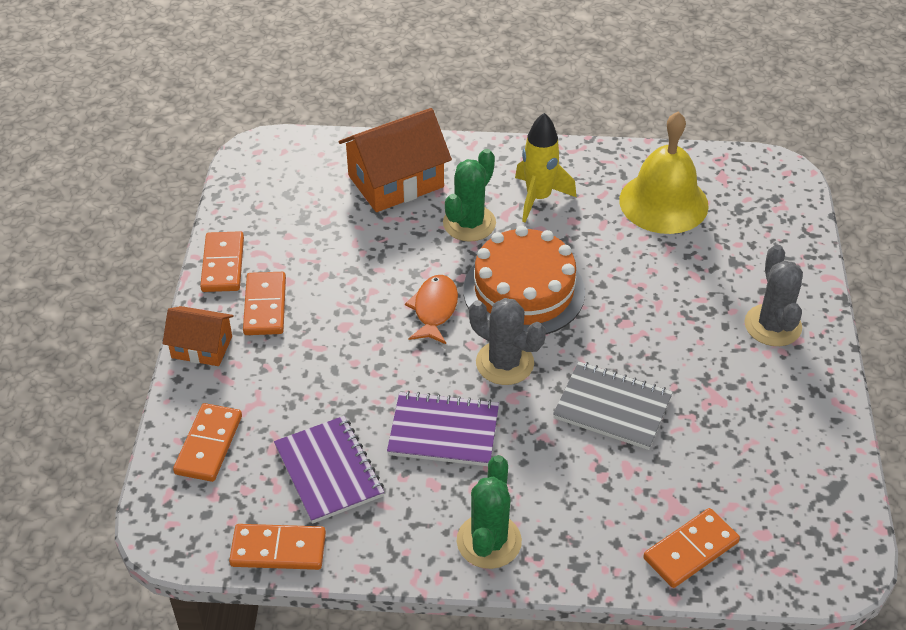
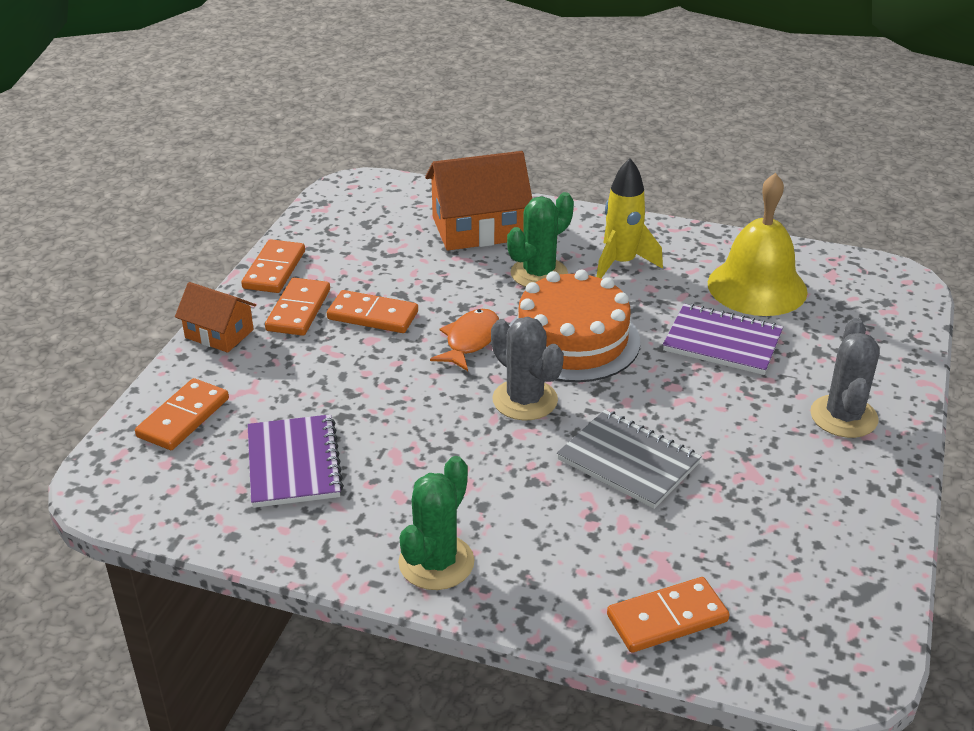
camera: 15 degrees right, 10 degrees down
(278, 549) = (207, 525): orange domino -> orange domino (373, 315)
(443, 431) = (432, 450): purple notebook -> purple notebook (722, 342)

